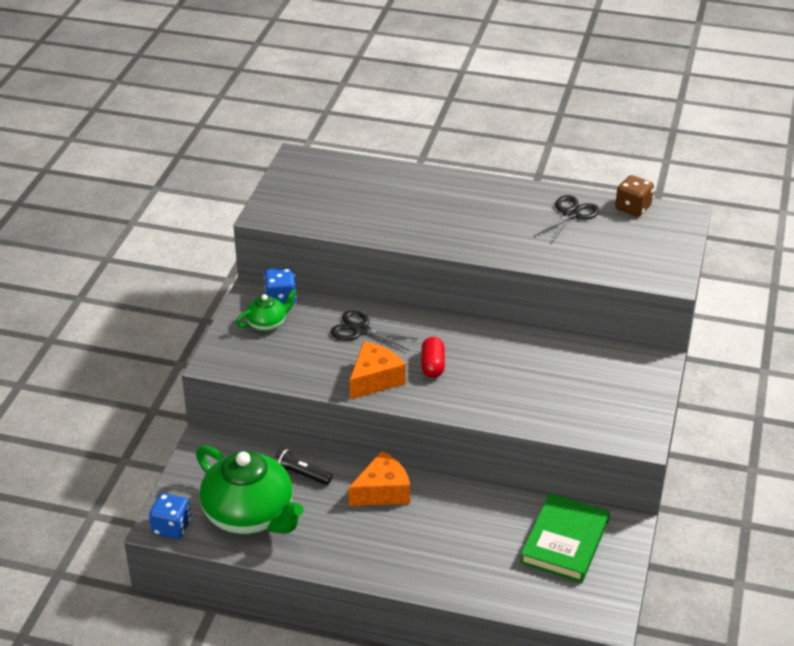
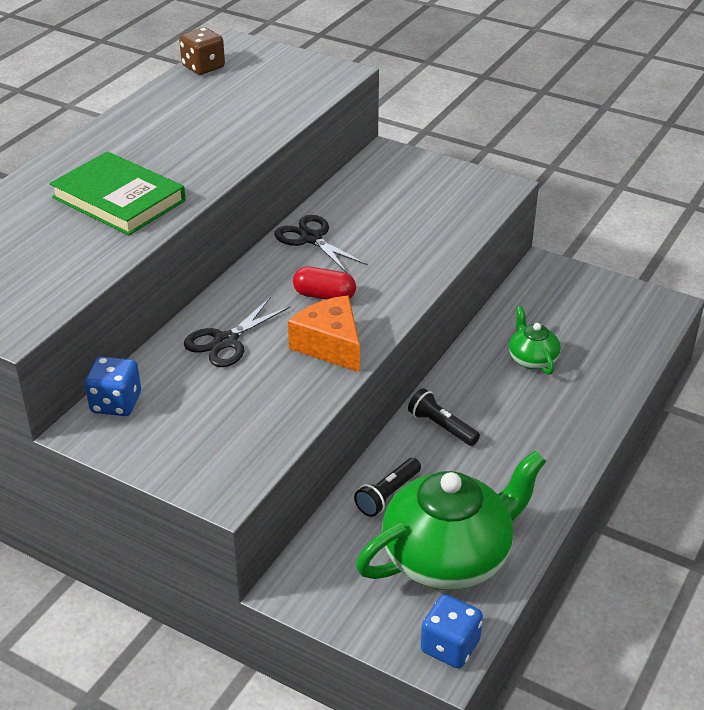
camera: 75 degrees left, 0 degrees up
(267, 323) = (164, 424): green teapot -> green teapot (532, 359)
(382, 491) = (441, 427): orange cheese -> black flashlight
(565, 541) = (555, 309): green book -> green book (118, 199)
(571, 214) = (188, 103): black scissors -> black scissors (311, 238)

